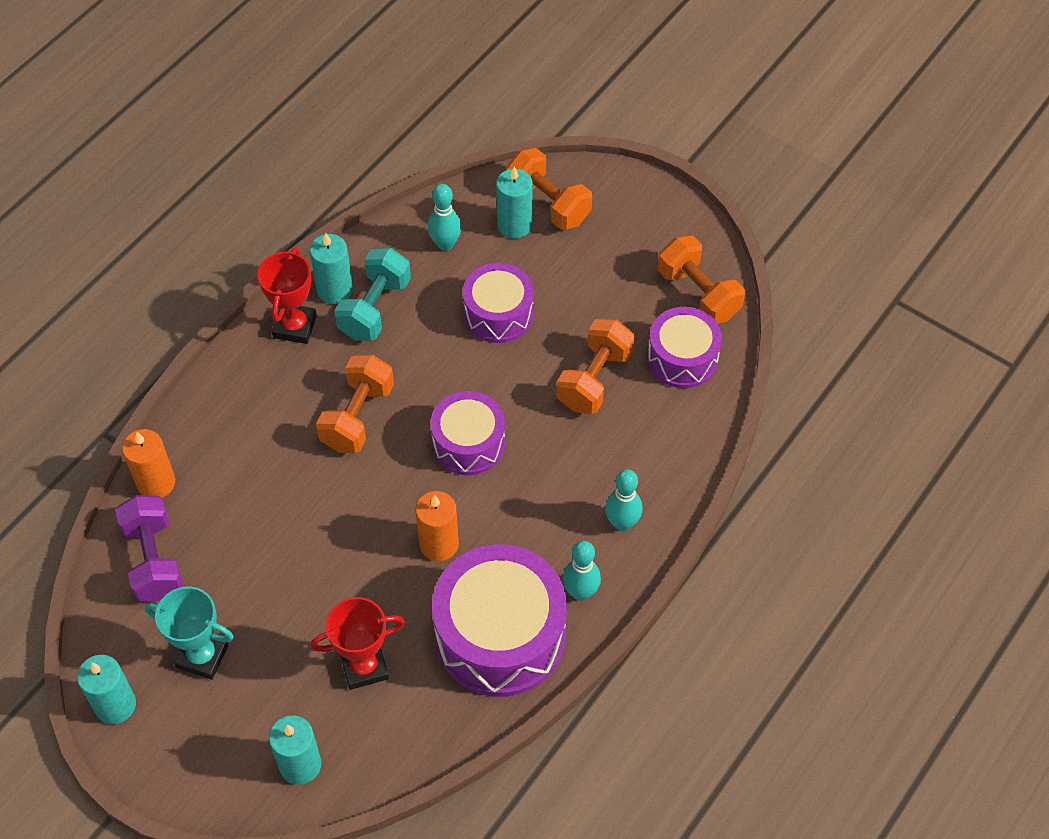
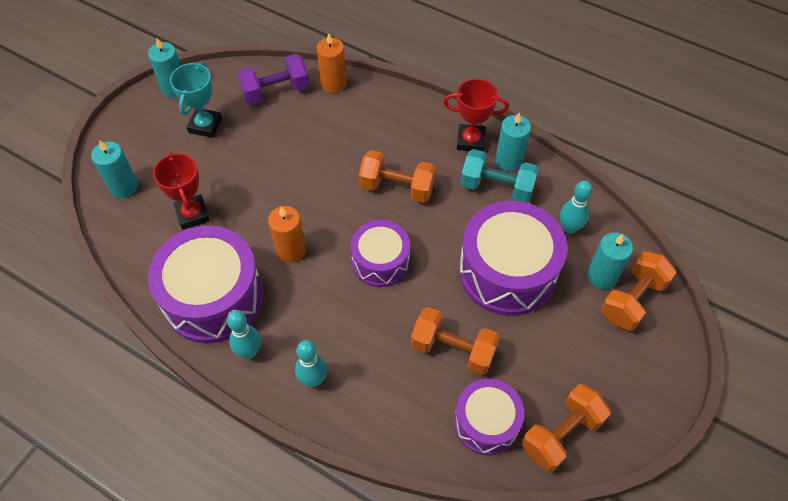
camera: 85 degrees right, 0 degrees up
(498, 314) = (507, 272): purple drum -> purple drum, size x1.67

